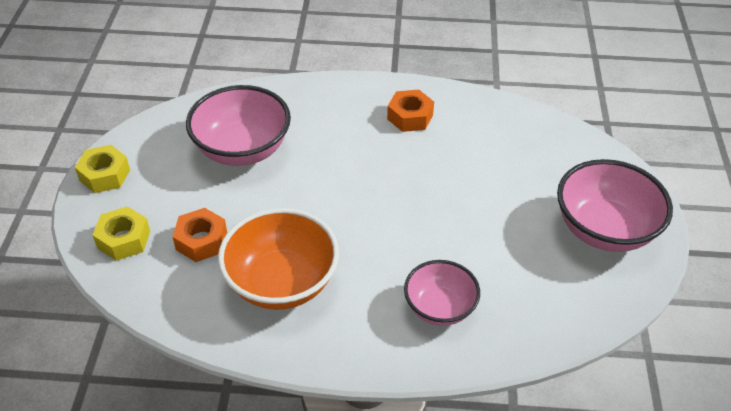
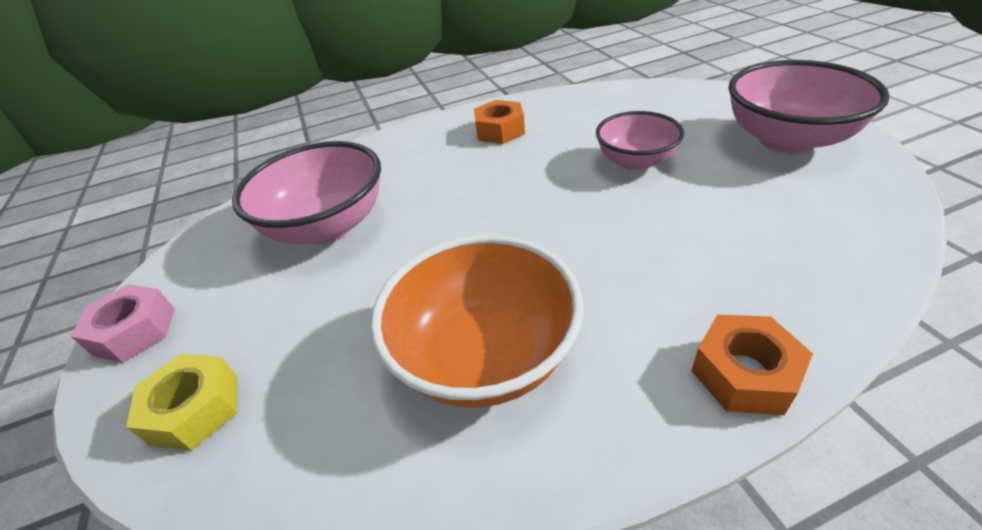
camera: 20 degrees left, 5 degrees down
(104, 175) = (135, 331): yellow nut -> pink nut
(201, 241) = (328, 354): orange nut -> orange nut (744, 373)
(439, 308) = (718, 287): pink bowl -> pink bowl (635, 161)

